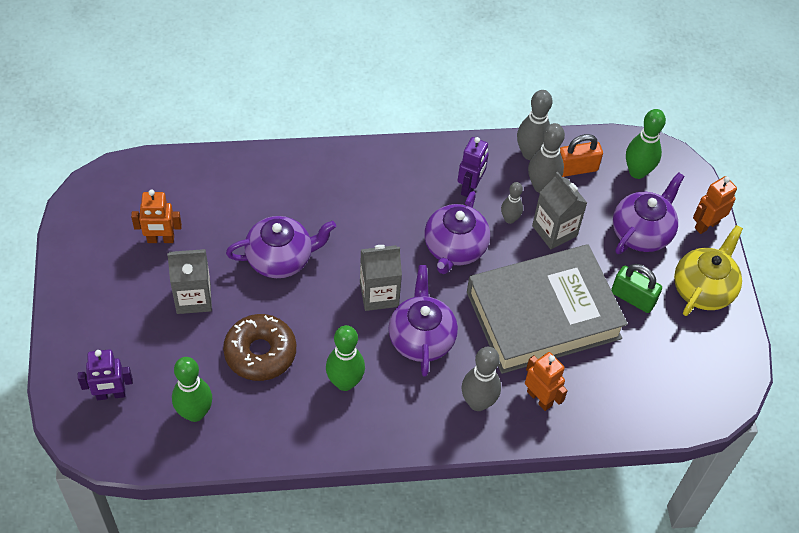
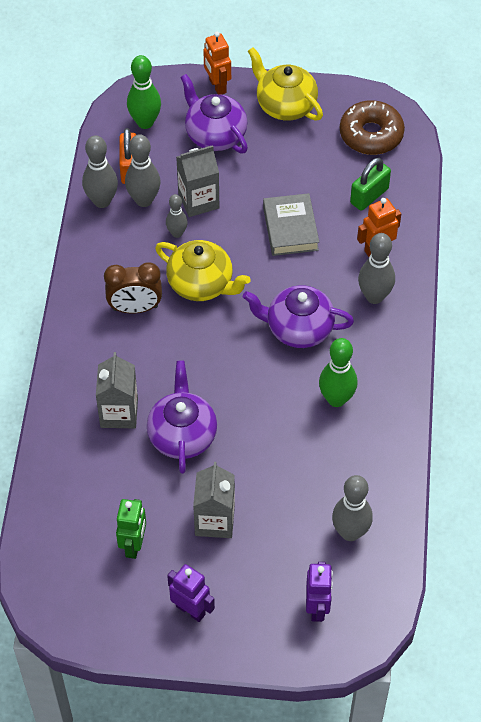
camera: 75 degrees left, 0 degrees up
(160, 239) = (134, 545): orange robot -> green robot
(195, 413) = (350, 532): green bowling pin -> grey bowling pin
(260, 353) = (291, 467): brown donut -> brown donut (371, 134)
(379, 294) = (242, 355): grey carton -> grey carton (119, 413)
(413, 199) = (135, 308): none -> brown clock
(454, 248) = (201, 284): purple teapot -> yellow teapot
(470, 187) = (131, 258): purple robot -> purple robot (191, 610)
(543, 315) = (290, 228): grey book -> grey book, size x0.50
(633, 298) = (285, 158): green padlock -> green padlock (369, 196)

